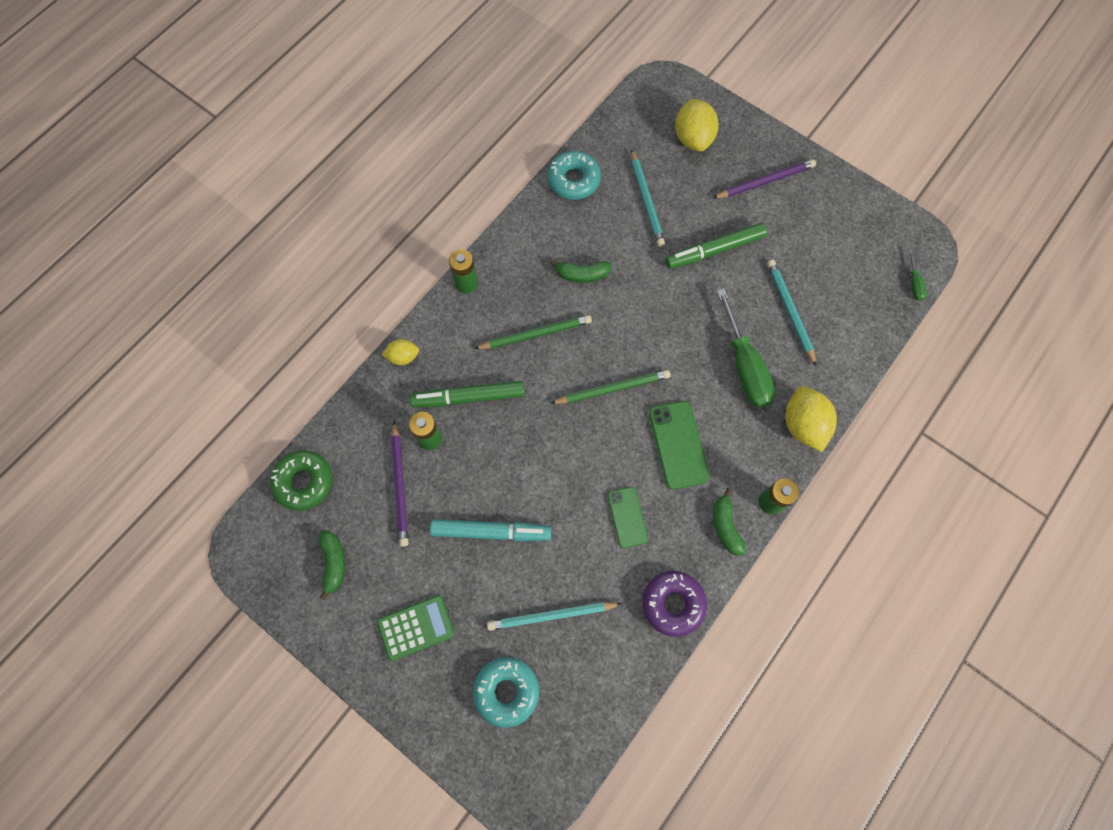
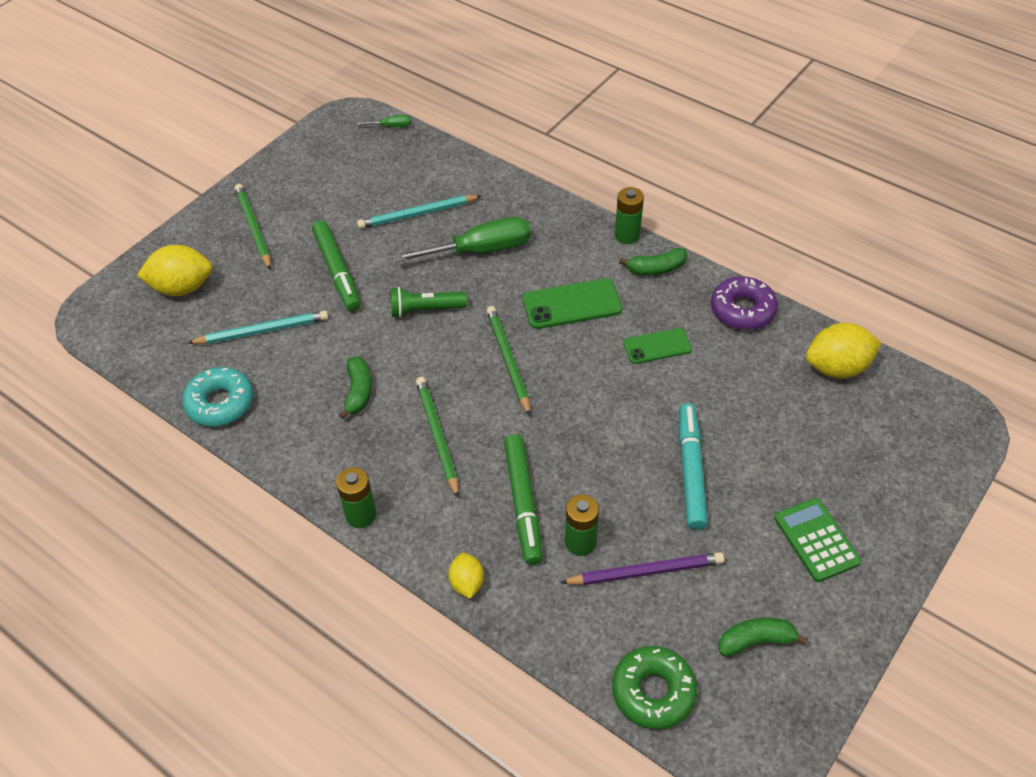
camera: 90 degrees left, 20 degrees down
(506, 691) = (864, 447): turquoise donut -> none
(551, 616) = (775, 410): turquoise pencil -> none
(670, 321) = (425, 310): none -> green flashlight
(765, 181) = (253, 228): purple pencil -> green pencil
(803, 425) = (544, 209): yellow lemon -> yellow lemon (837, 368)

